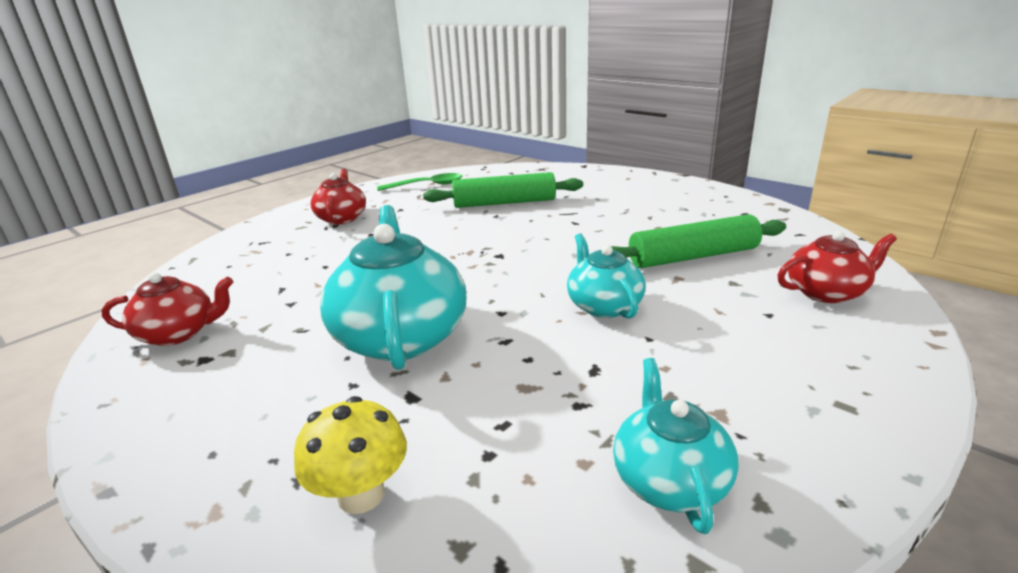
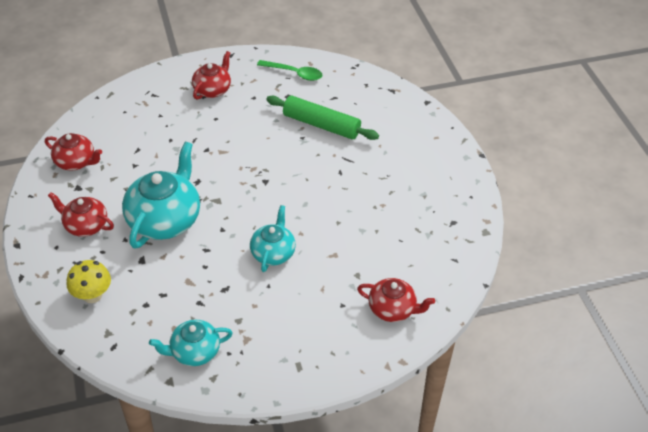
camera: 30 degrees right, 20 degrees up
(256, 398) = (85, 225): none -> red teapot
(669, 480) = (194, 352): turquoise teapot -> turquoise teapot turned 135 degrees counterclockwise
(693, 257) = (365, 243): green rolling pin -> none

